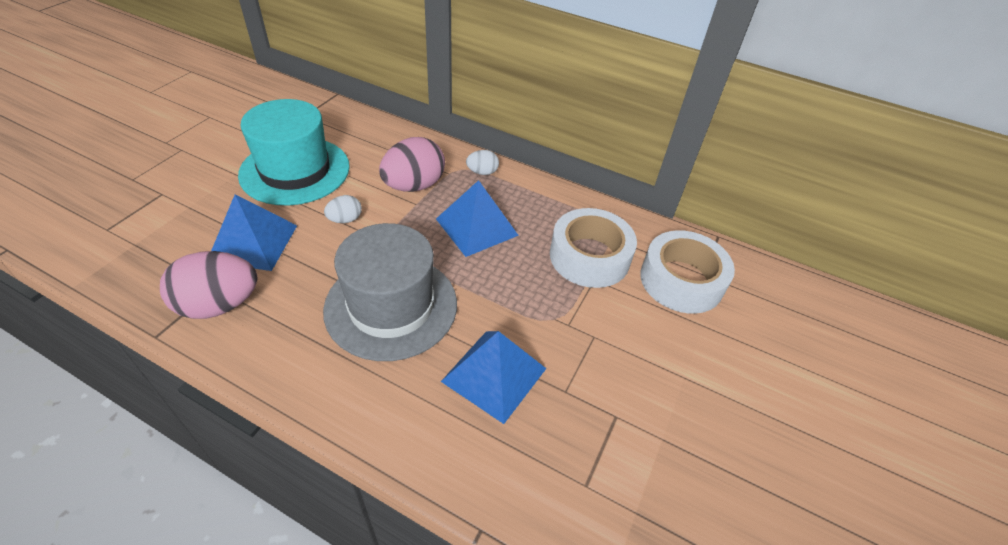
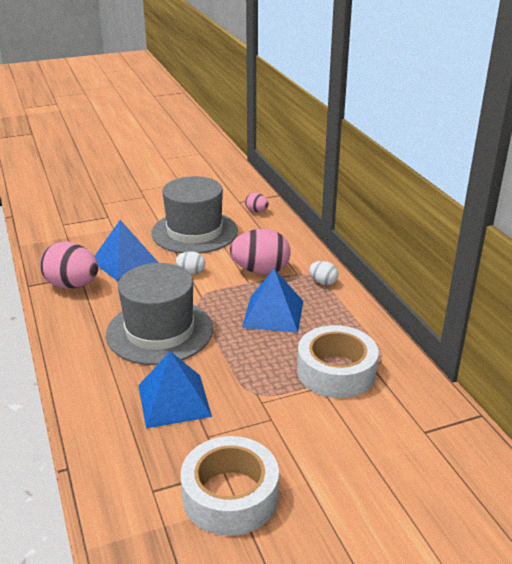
camera: 45 degrees right, 15 degrees down
(295, 170) = (194, 232): turquoise hat -> grey hat
(335, 120) = (256, 211): none -> pink egg
(681, 280) = (396, 425): white tape -> white tape (230, 495)

